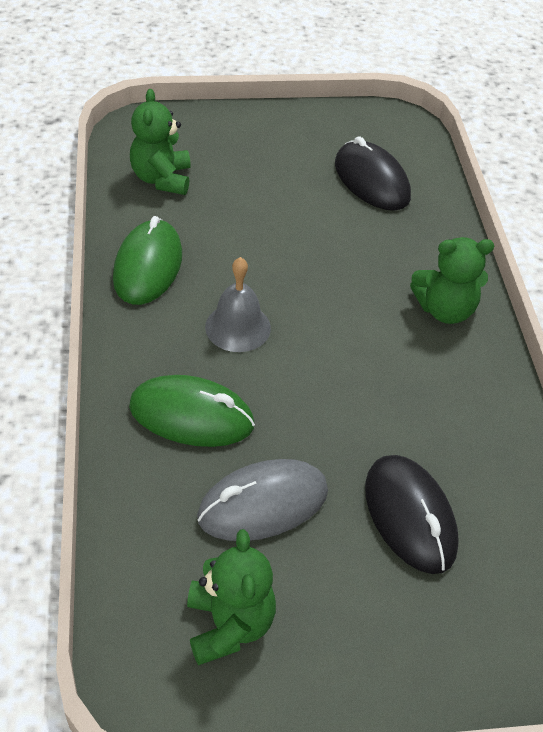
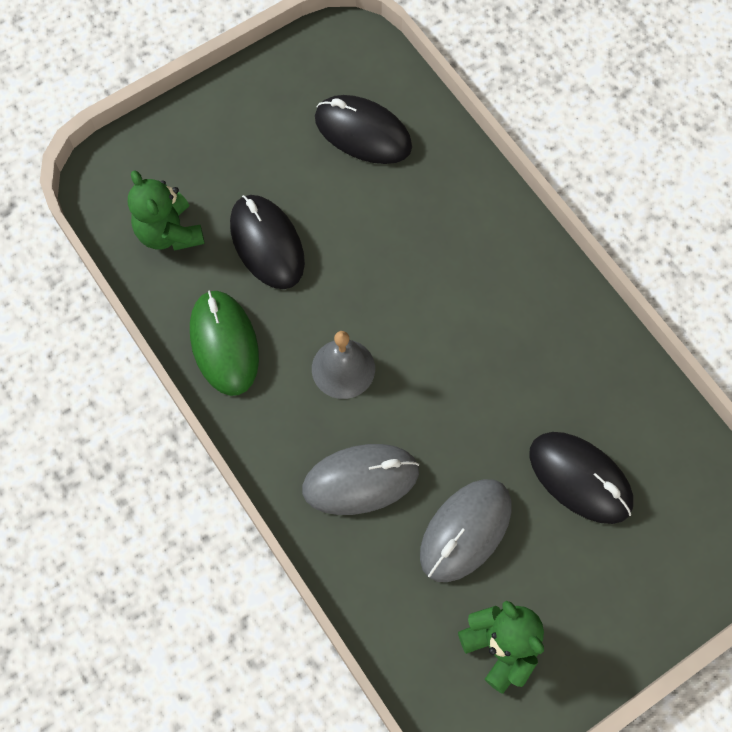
camera: 25 degrees left, 20 degrees up
(191, 416) = (360, 480): green mouse -> grey mouse
(236, 217) = (267, 244): none -> black mouse
(445, 310) = (504, 254): green teddy bear -> none

